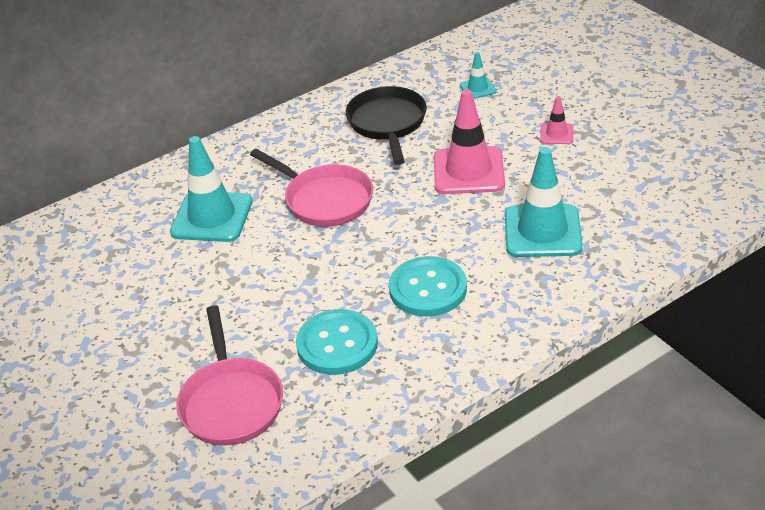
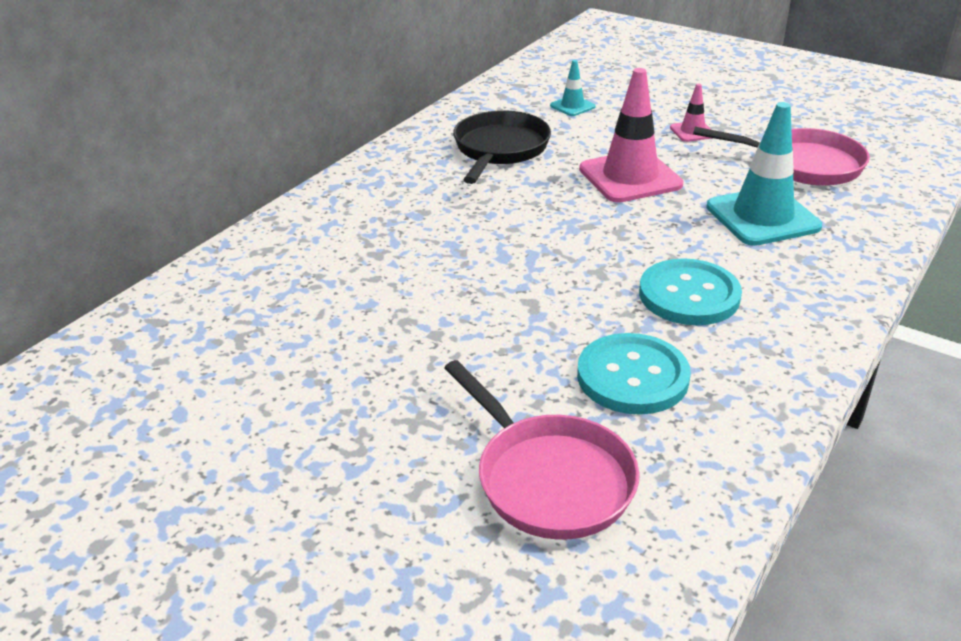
camera: 25 degrees left, 5 degrees down
(212, 217) = (354, 273): turquoise traffic cone -> none
(324, 200) = (486, 231): pink pan -> pink pan (803, 164)
(388, 124) = (500, 149): black pan -> black pan turned 45 degrees clockwise

